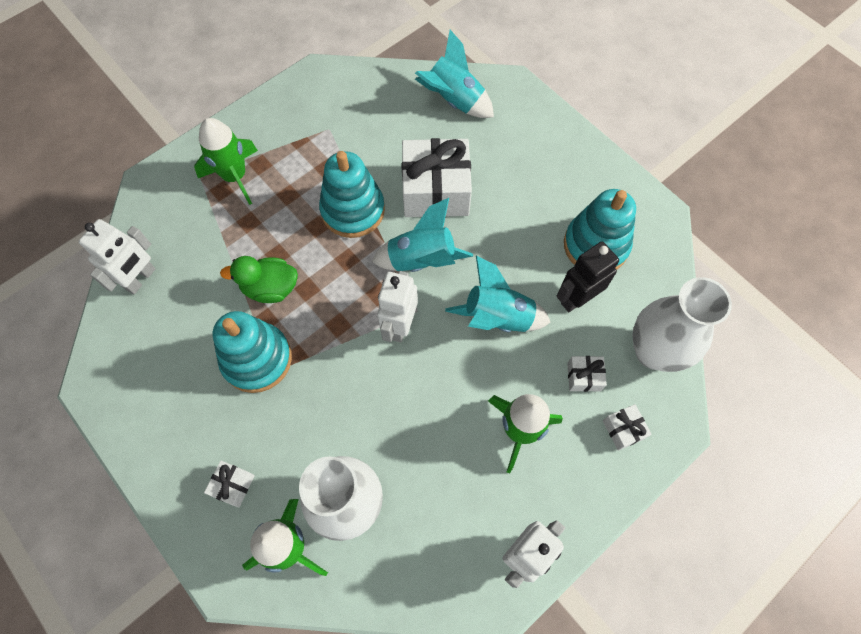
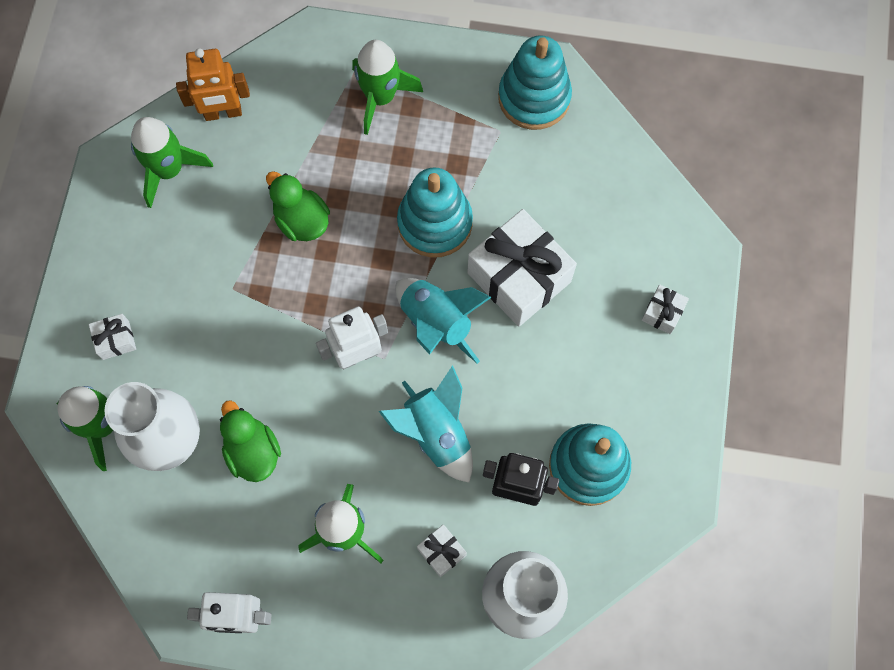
camera: 50 degrees right, 5 degrees up
(141, 279) = (223, 113): white robot -> orange robot
(143, 347) = (169, 170): none -> green rocket
(257, 359) = (231, 266): turquoise stacking toy -> turquoise stacking toy (534, 98)
(407, 449) = (253, 451): none -> green duck
(454, 100) = (635, 213): turquoise rocket -> none
(623, 429) = (419, 623): white gift -> white gift (662, 313)

